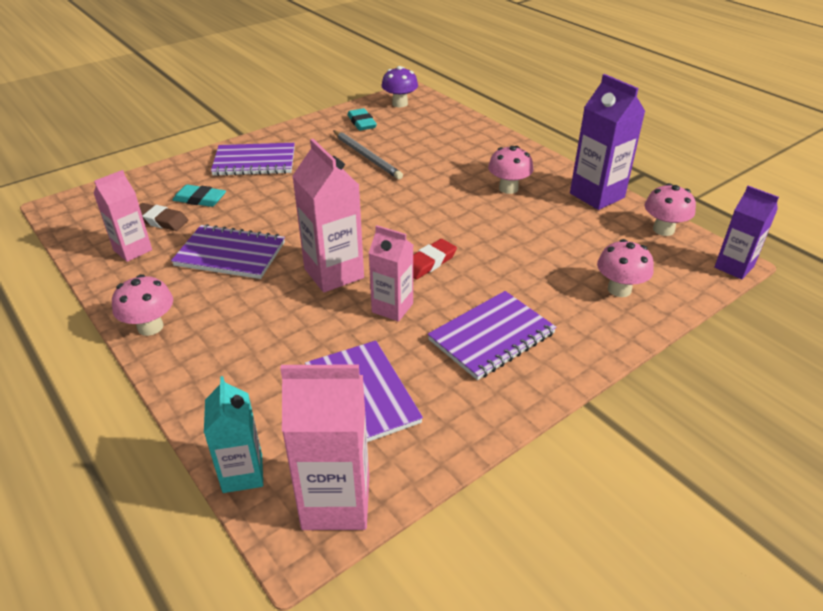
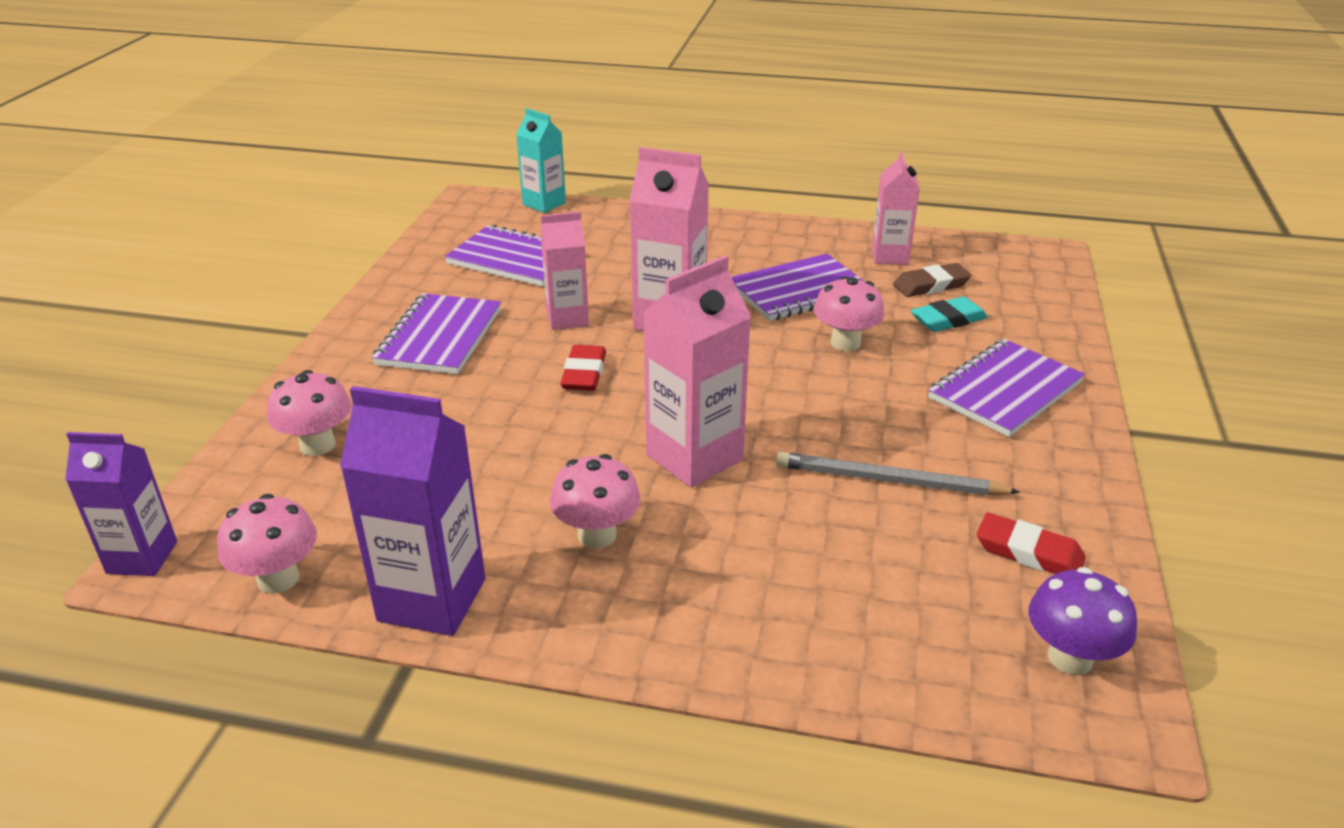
camera: 140 degrees right, 5 degrees down
(150, 327) = (750, 227): pink mushroom -> pink mushroom (845, 343)
(336, 502) = (465, 216): pink carton -> pink carton (694, 457)
(362, 123) = (1029, 552): turquoise eraser -> red eraser

